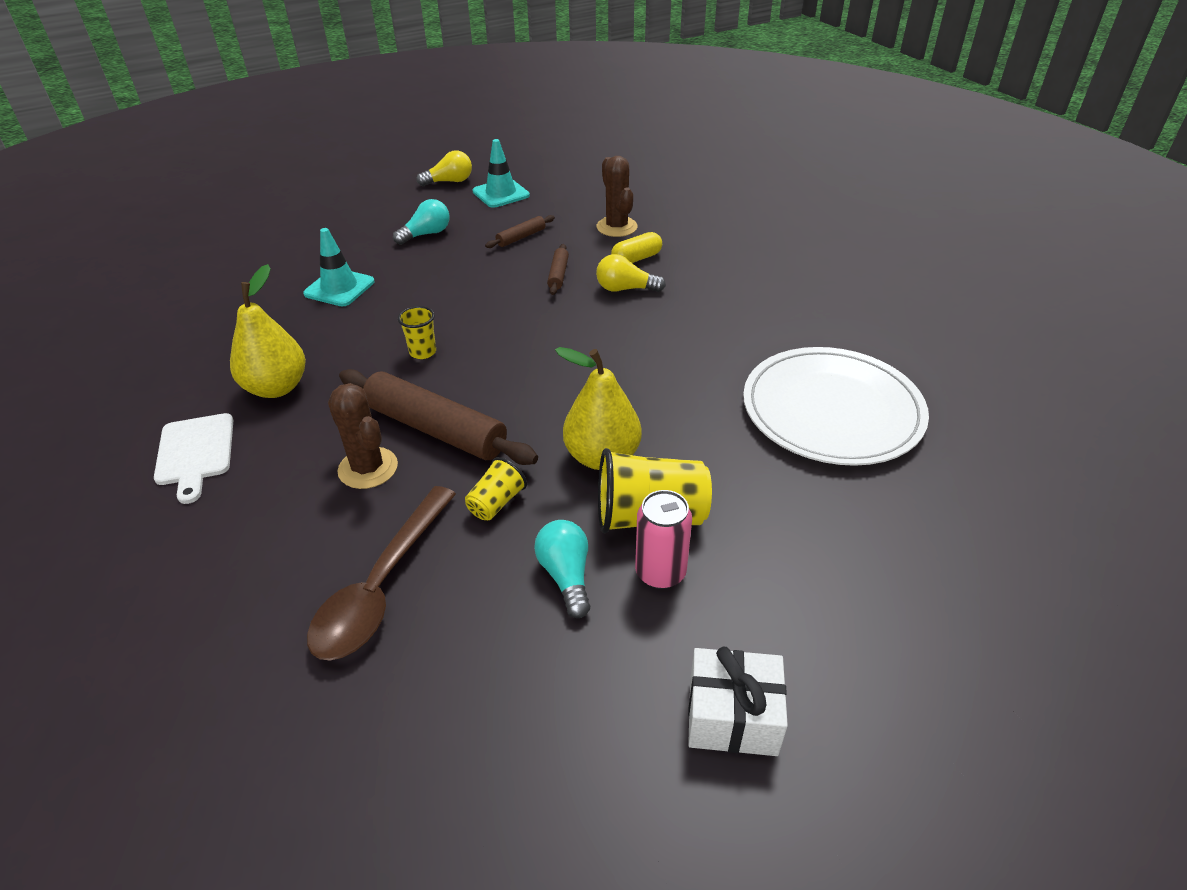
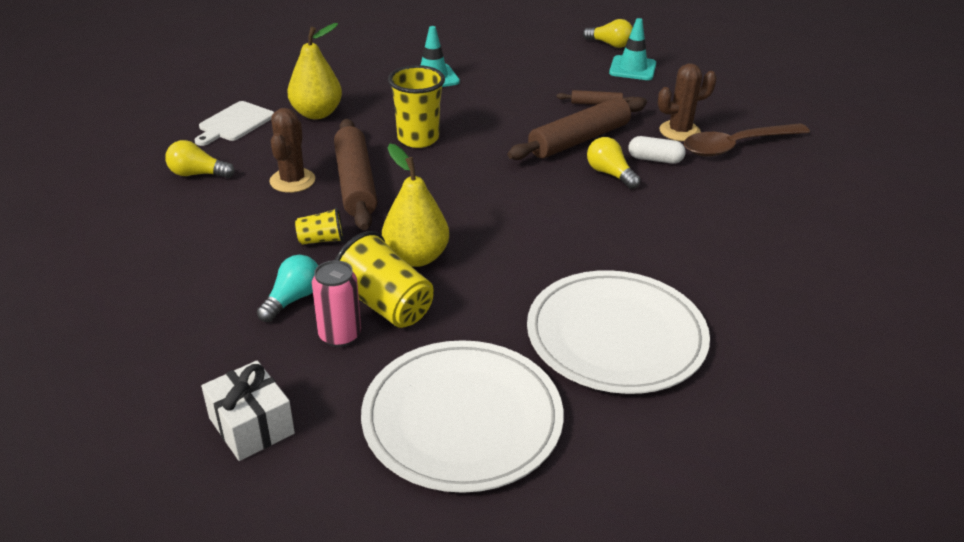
camera: 45 degrees right, 5 degrees down
(247, 532) = (198, 174): none -> yellow light bulb
(381, 587) = (209, 239): brown spoon -> brown spoon (736, 146)
(423, 352) = (418, 138): yellow cup -> yellow cup, size x1.85
(426, 234) = (536, 71): turquoise light bulb -> none
(558, 275) = (579, 140): brown rolling pin -> brown rolling pin, size x2.13
(616, 227) = (679, 131): brown cactus -> brown cactus turned 45 degrees clockwise
(636, 259) = (655, 159): yellow capsule -> white capsule
(854, 557) = (462, 419): none -> white plate

